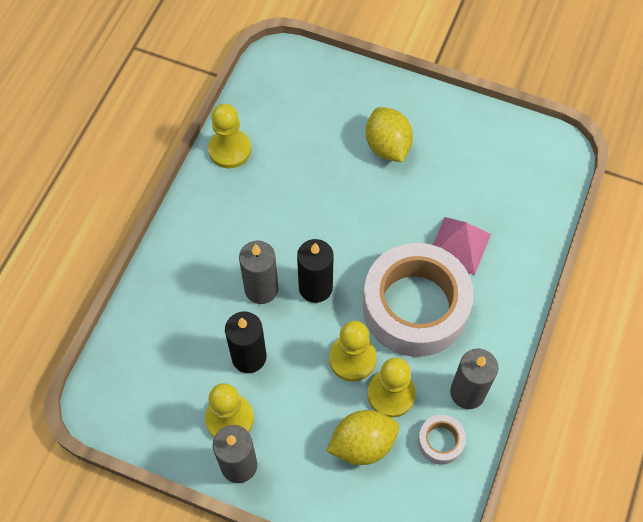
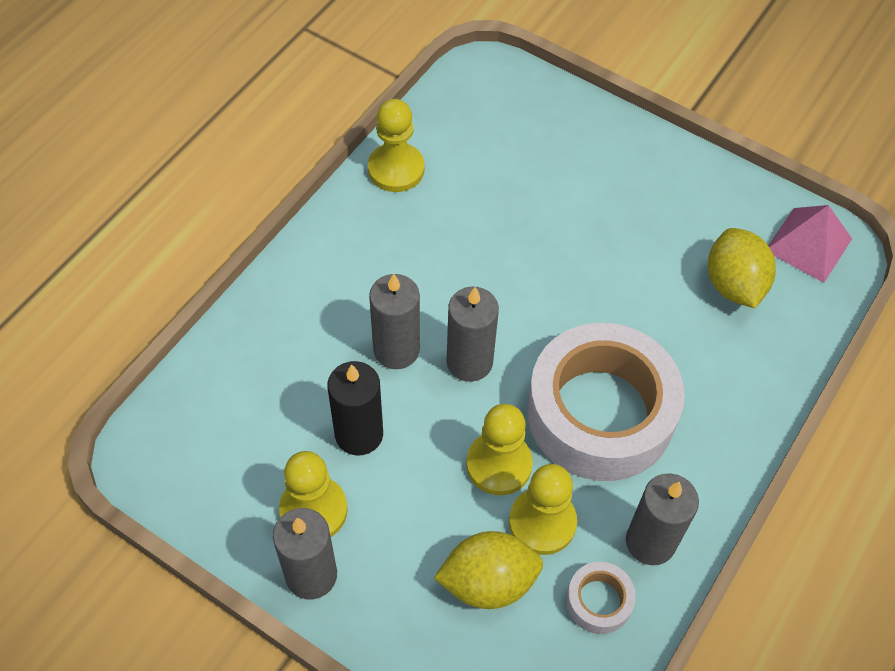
camera: 10 degrees right, 5 degrees down
(315, 287) = (469, 362): black candle -> grey candle
(387, 146) = (605, 202): yellow lemon -> yellow lemon (733, 285)
(459, 245) = (677, 344): pink pyramid -> pink pyramid (808, 244)

